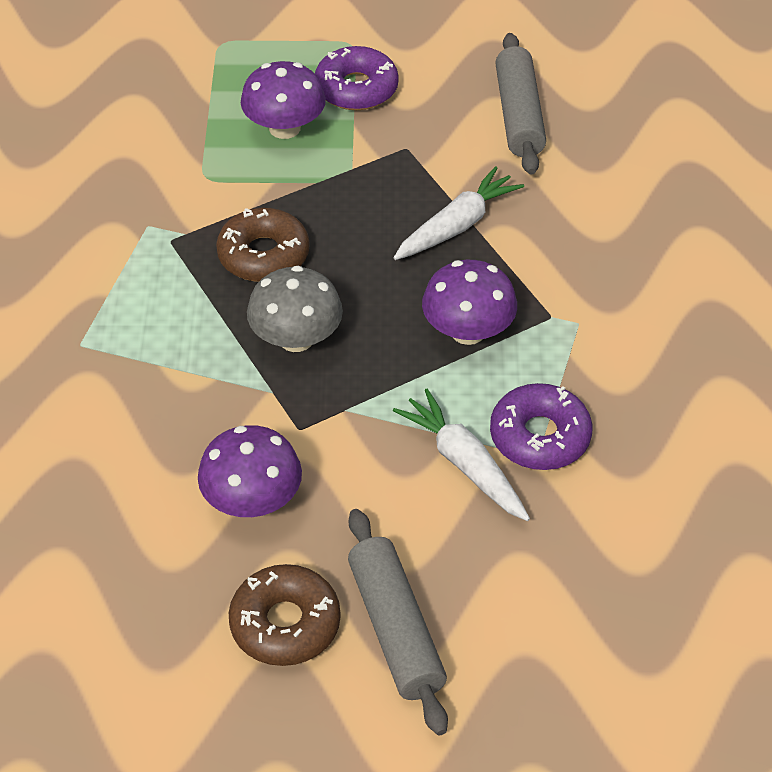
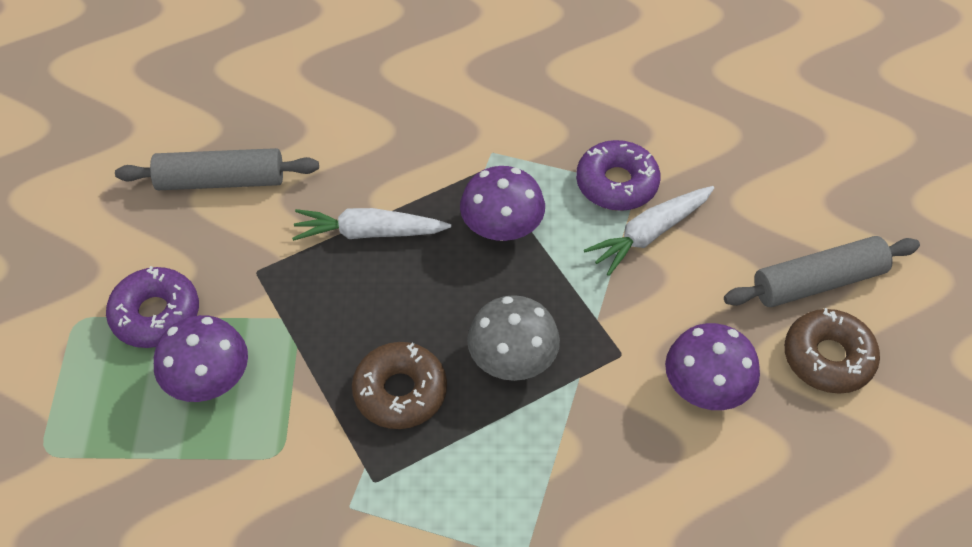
camera: 90 degrees left, 5 degrees up
(457, 226) = (369, 233): white carrot -> white carrot turned 45 degrees counterclockwise

